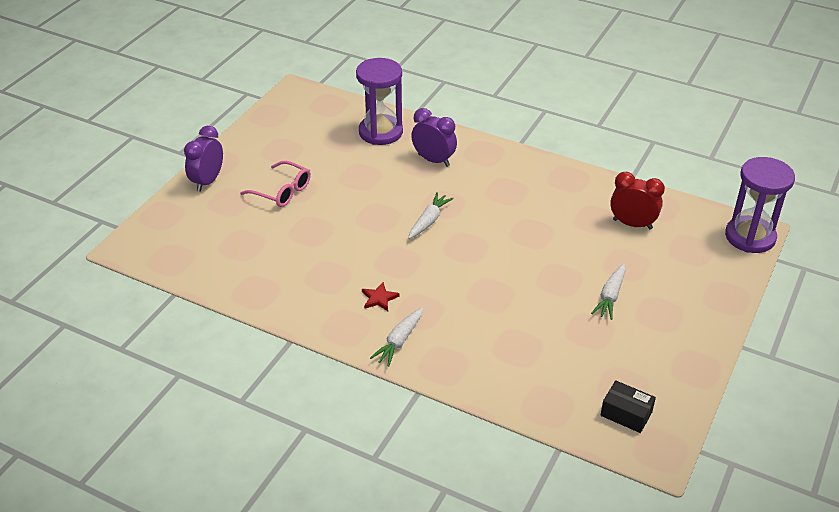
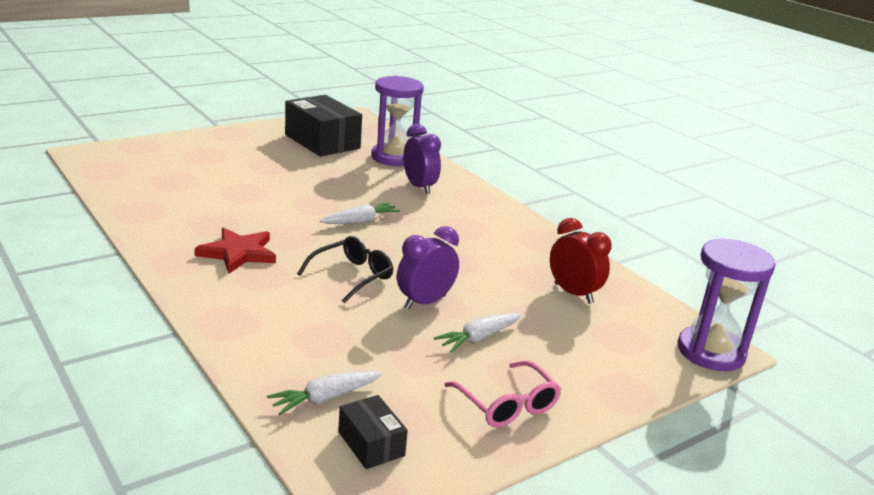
camera: 25 degrees right, 15 degrees down
(207, 181) = (205, 140): purple clock -> purple clock (425, 302)
(282, 191) = (256, 163): pink glasses -> pink glasses (507, 405)
(304, 138) = (322, 141): none -> black box
(379, 298) = (238, 253): red star -> red star, size x1.80
(399, 341) = (211, 288): white carrot -> white carrot (325, 398)
(479, 280) = (352, 276): none -> black glasses

